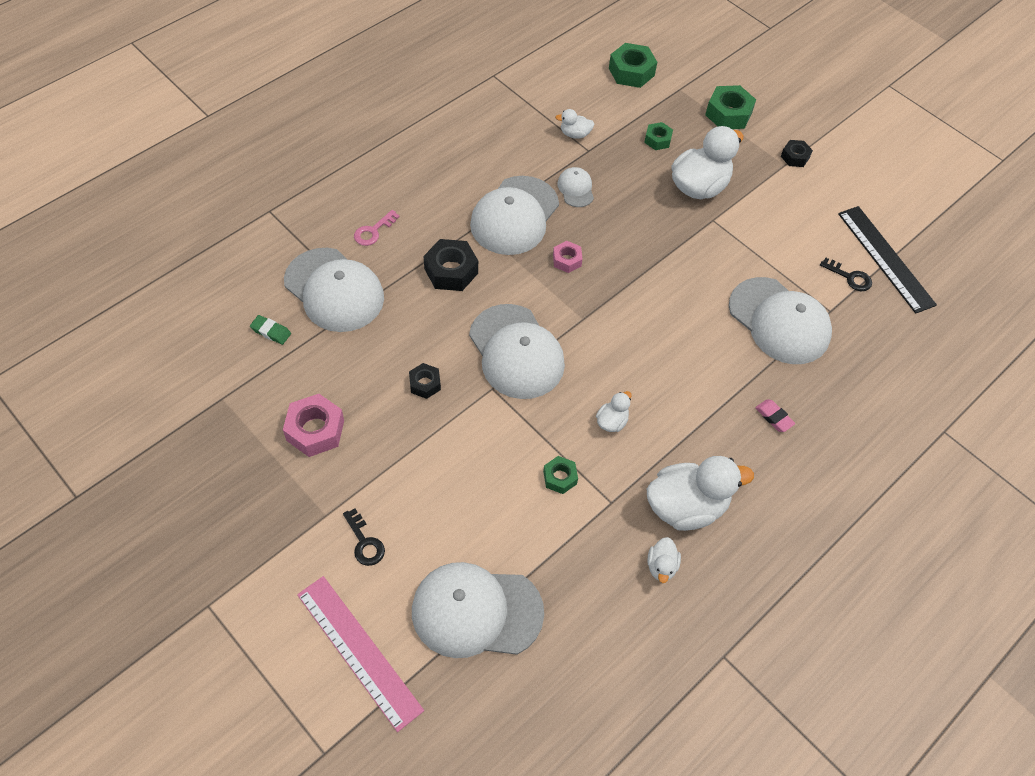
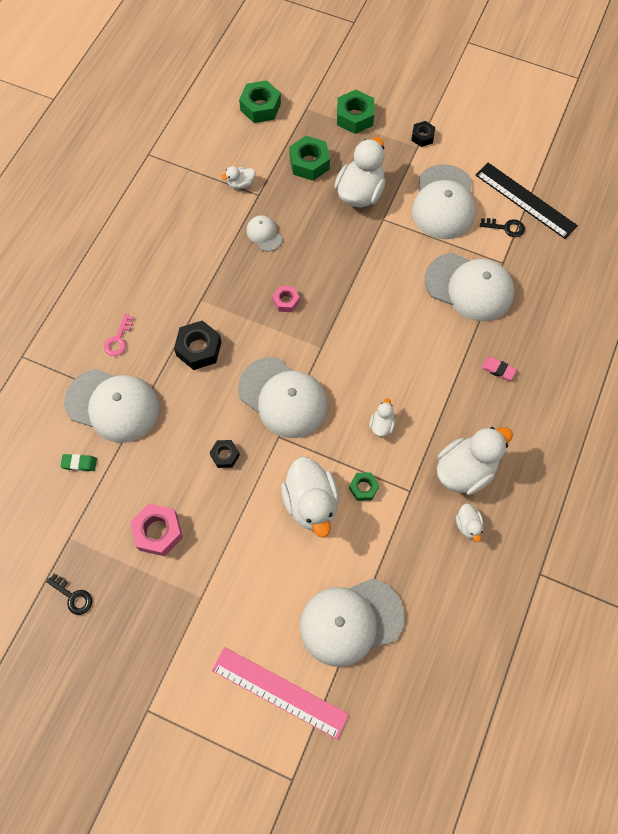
camera: 20 degrees left, 10 degrees up
(365, 542) = (242, 605): black key -> black key (73, 596)
(493, 469) = (311, 503): none -> white duck
(514, 216) = (226, 278): white cap -> white cap (444, 202)
(657, 140) = (309, 163): green nut -> green nut, size x1.69

